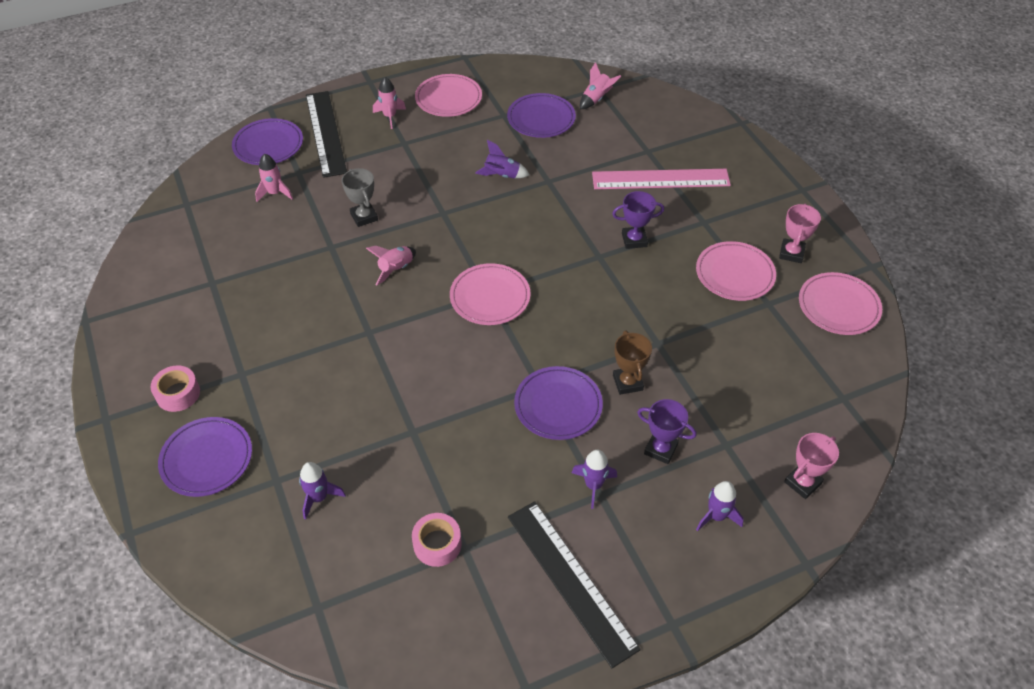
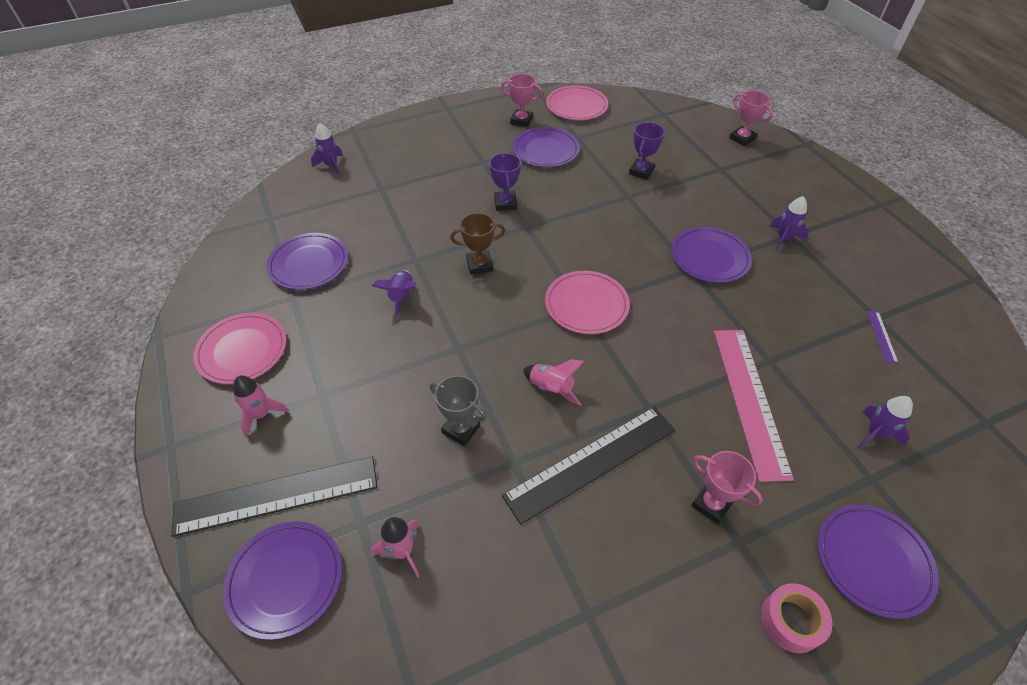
camera: 90 degrees left, 0 degrees up
(275, 361) = (711, 504): none -> pink trophy
(364, 217) = (461, 429): grey trophy -> grey trophy turned 60 degrees clockwise
(437, 544) = (881, 336): pink tape -> purple ruler
(570, 580) = (874, 254): black ruler -> black ruler (591, 462)
(596, 99) = (287, 220): pink rocket -> none
(627, 382) = (674, 215): brown trophy -> brown trophy (479, 265)
(660, 179) = (423, 183): pink ruler -> pink ruler (749, 399)
(660, 449) = (736, 201): purple trophy -> purple trophy (641, 171)
(716, 516) = (785, 178): purple rocket -> purple rocket (331, 165)
(735, 274) = (545, 150): pink plate -> purple plate

